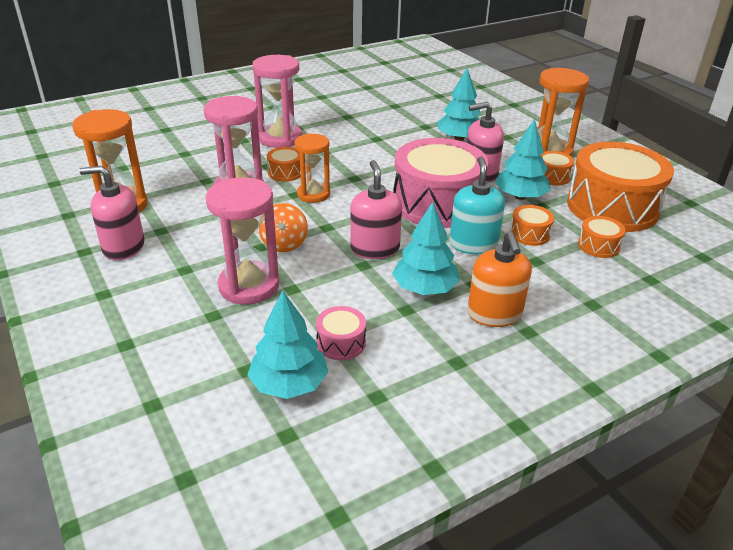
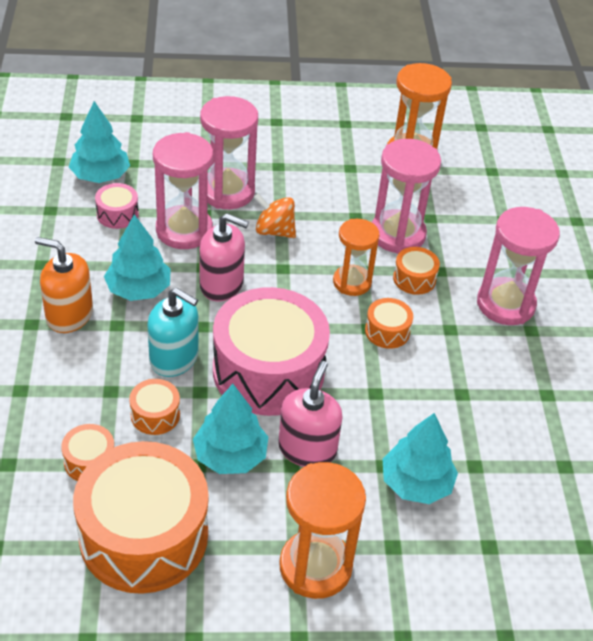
camera: 115 degrees right, 10 degrees up
(123, 247) = (336, 143): pink soap dispenser -> none
(327, 291) = (184, 230): none -> pink hourglass
(552, 176) = (253, 523): orange drum -> orange drum (387, 331)

